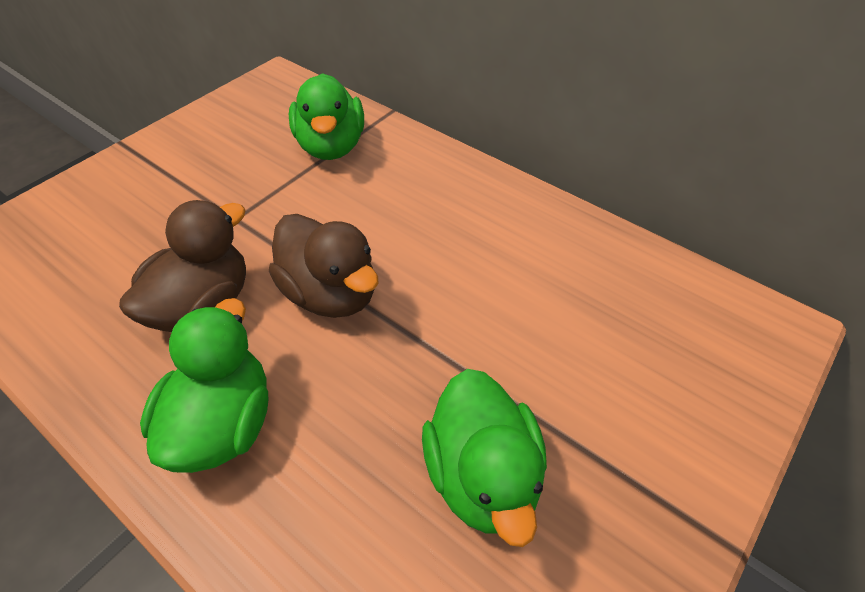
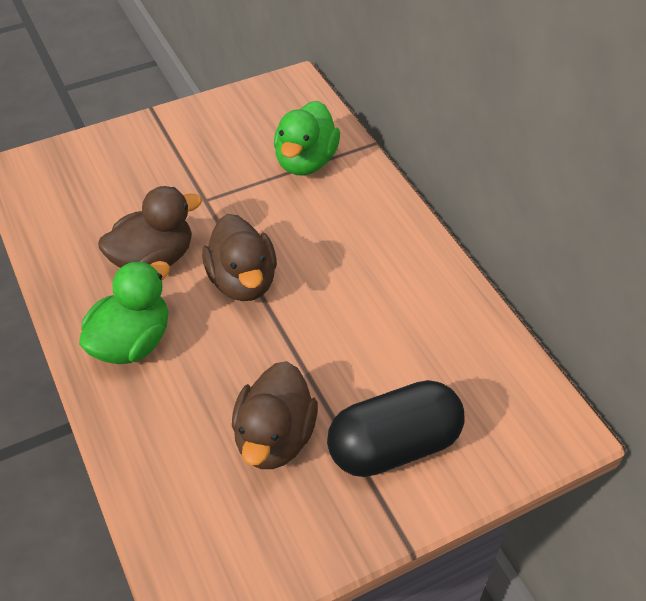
camera: 25 degrees right, 0 degrees up
(482, 476) = (274, 438): green duck -> brown duck
(627, 422) = (394, 446): none -> black capsule

